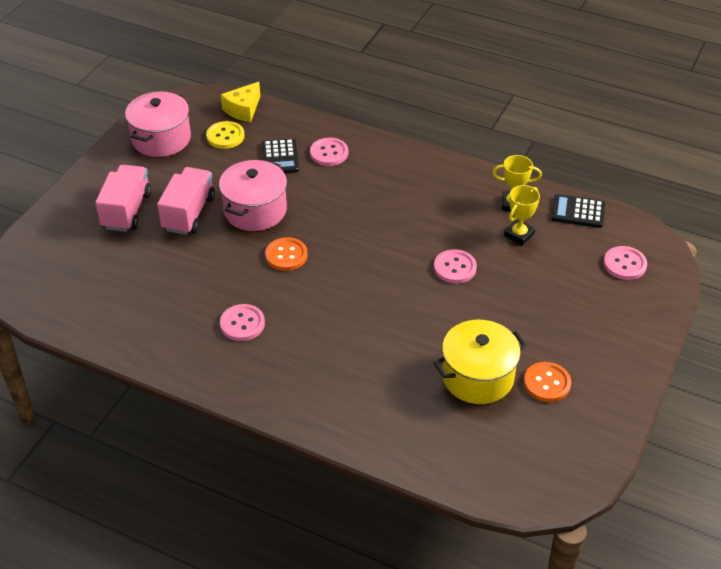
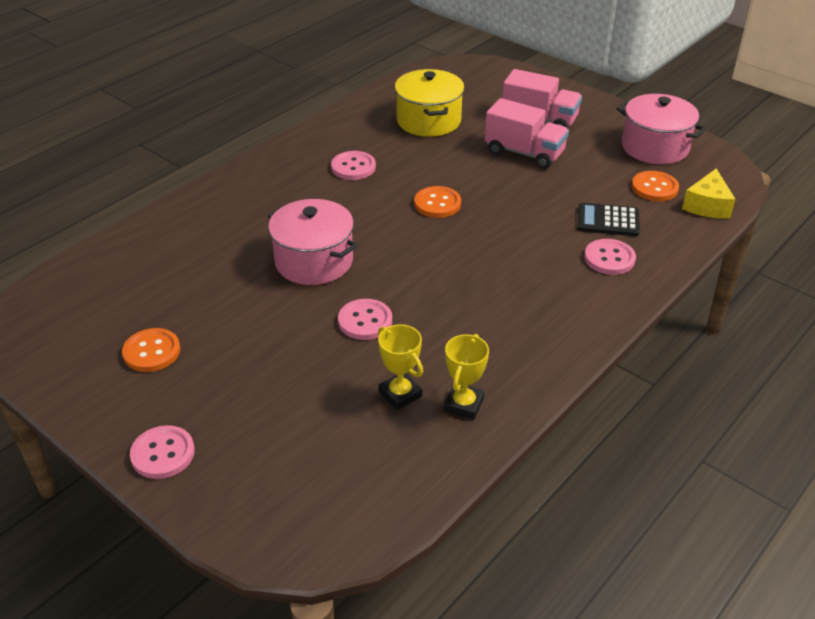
camera: 105 degrees right, 5 degrees down
(225, 136) = (654, 188): yellow button -> orange button
(243, 109) = (707, 205): yellow cheese -> yellow cheese turned 120 degrees counterclockwise
(255, 210) = (516, 193): pink pot -> pink pot (314, 261)
(477, 376) = (195, 301): yellow pot -> yellow pot (429, 121)
(578, 212) = (424, 472): black calculator -> none
(624, 264) = (297, 491): pink button -> pink button (163, 454)

